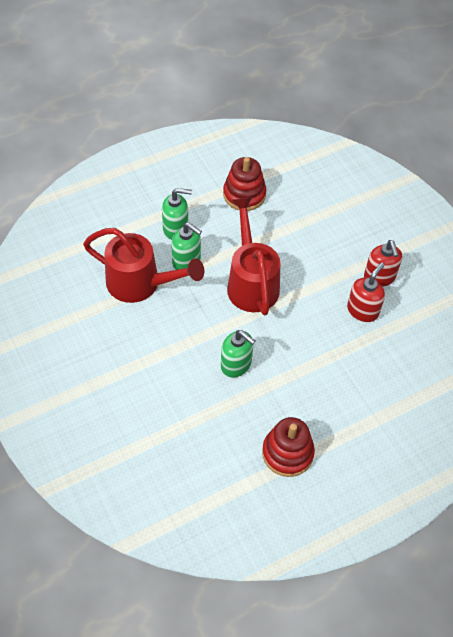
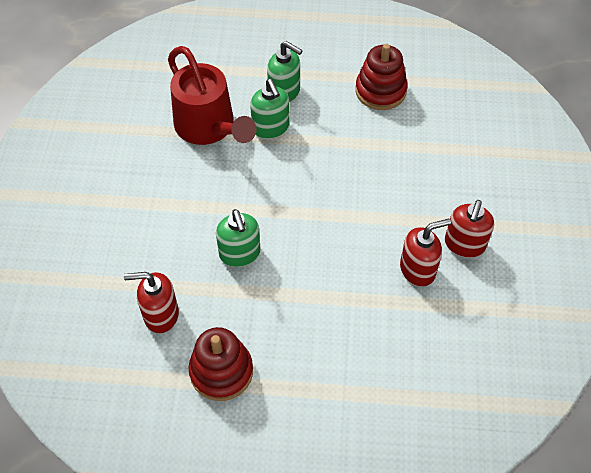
camera: 35 degrees right, 0 degrees up
(214, 439) = (161, 315): none -> red soap dispenser
(251, 282) = (320, 180): red watering can -> none

